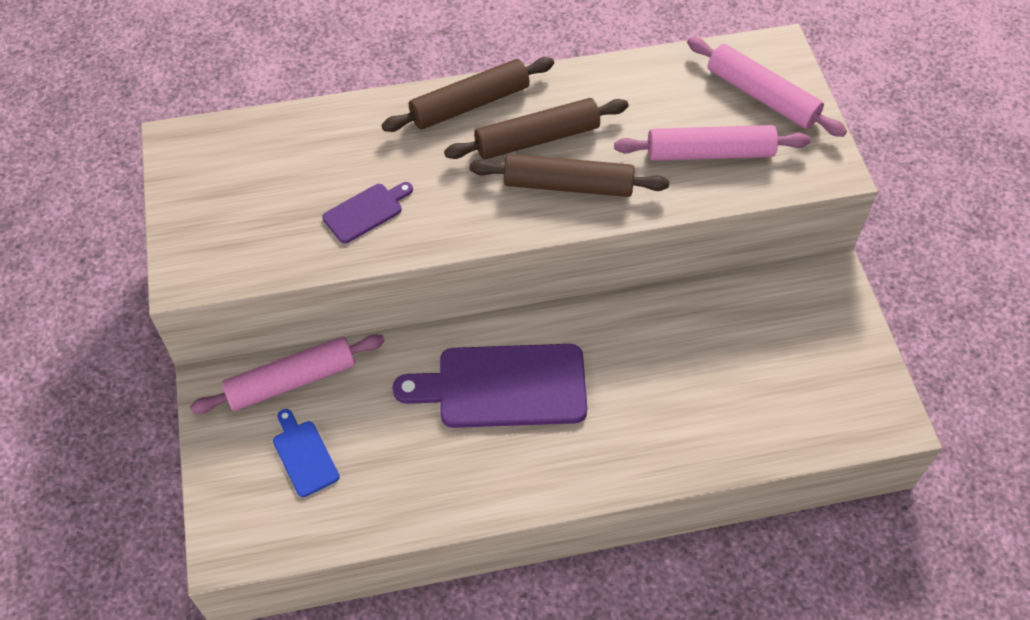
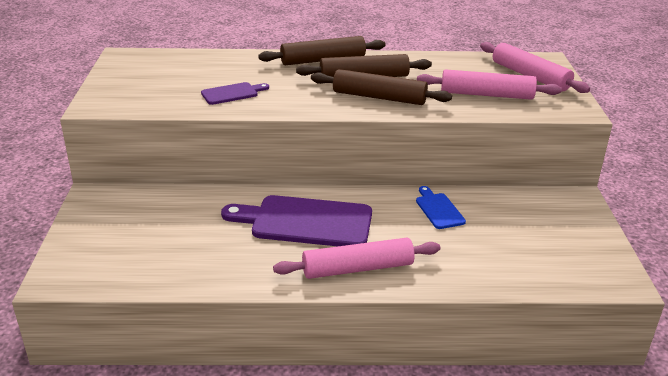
camera: 10 degrees right, 25 degrees down
(291, 380) = (150, 199): pink rolling pin -> pink rolling pin (357, 268)
(304, 455) = (140, 237): blue cutting board -> blue cutting board (438, 209)

